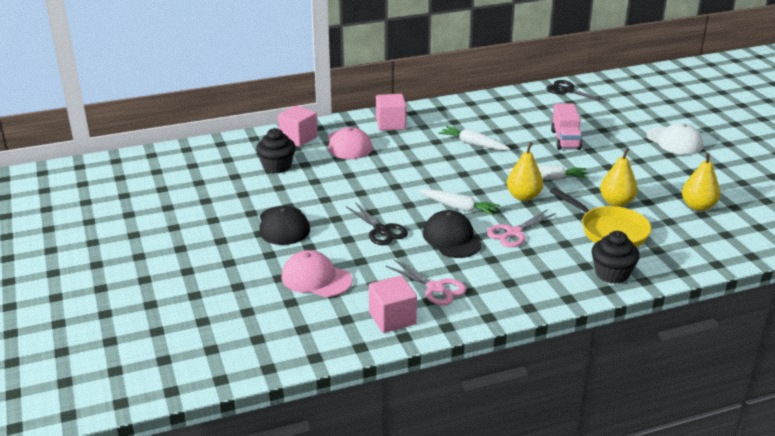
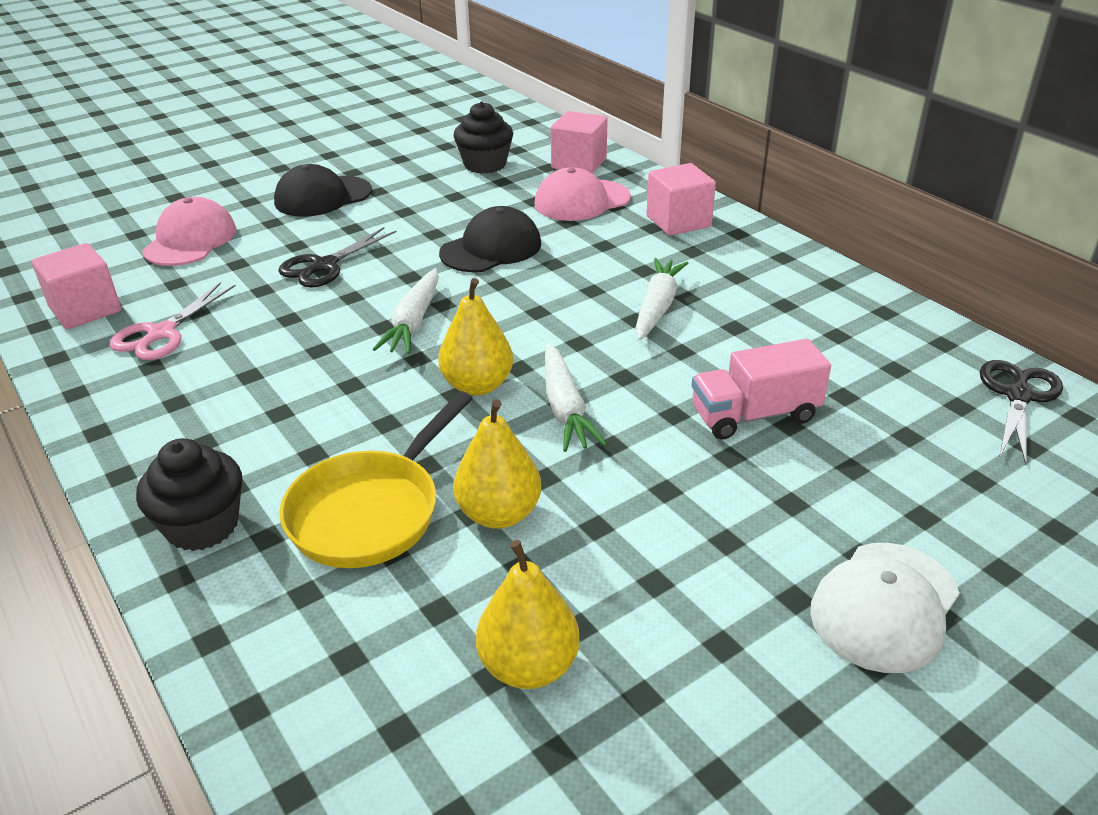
camera: 75 degrees right, 5 degrees up
(452, 238) = (310, 328): black cap -> black cap (491, 248)
(513, 233) = (340, 388): pink scissors -> none

